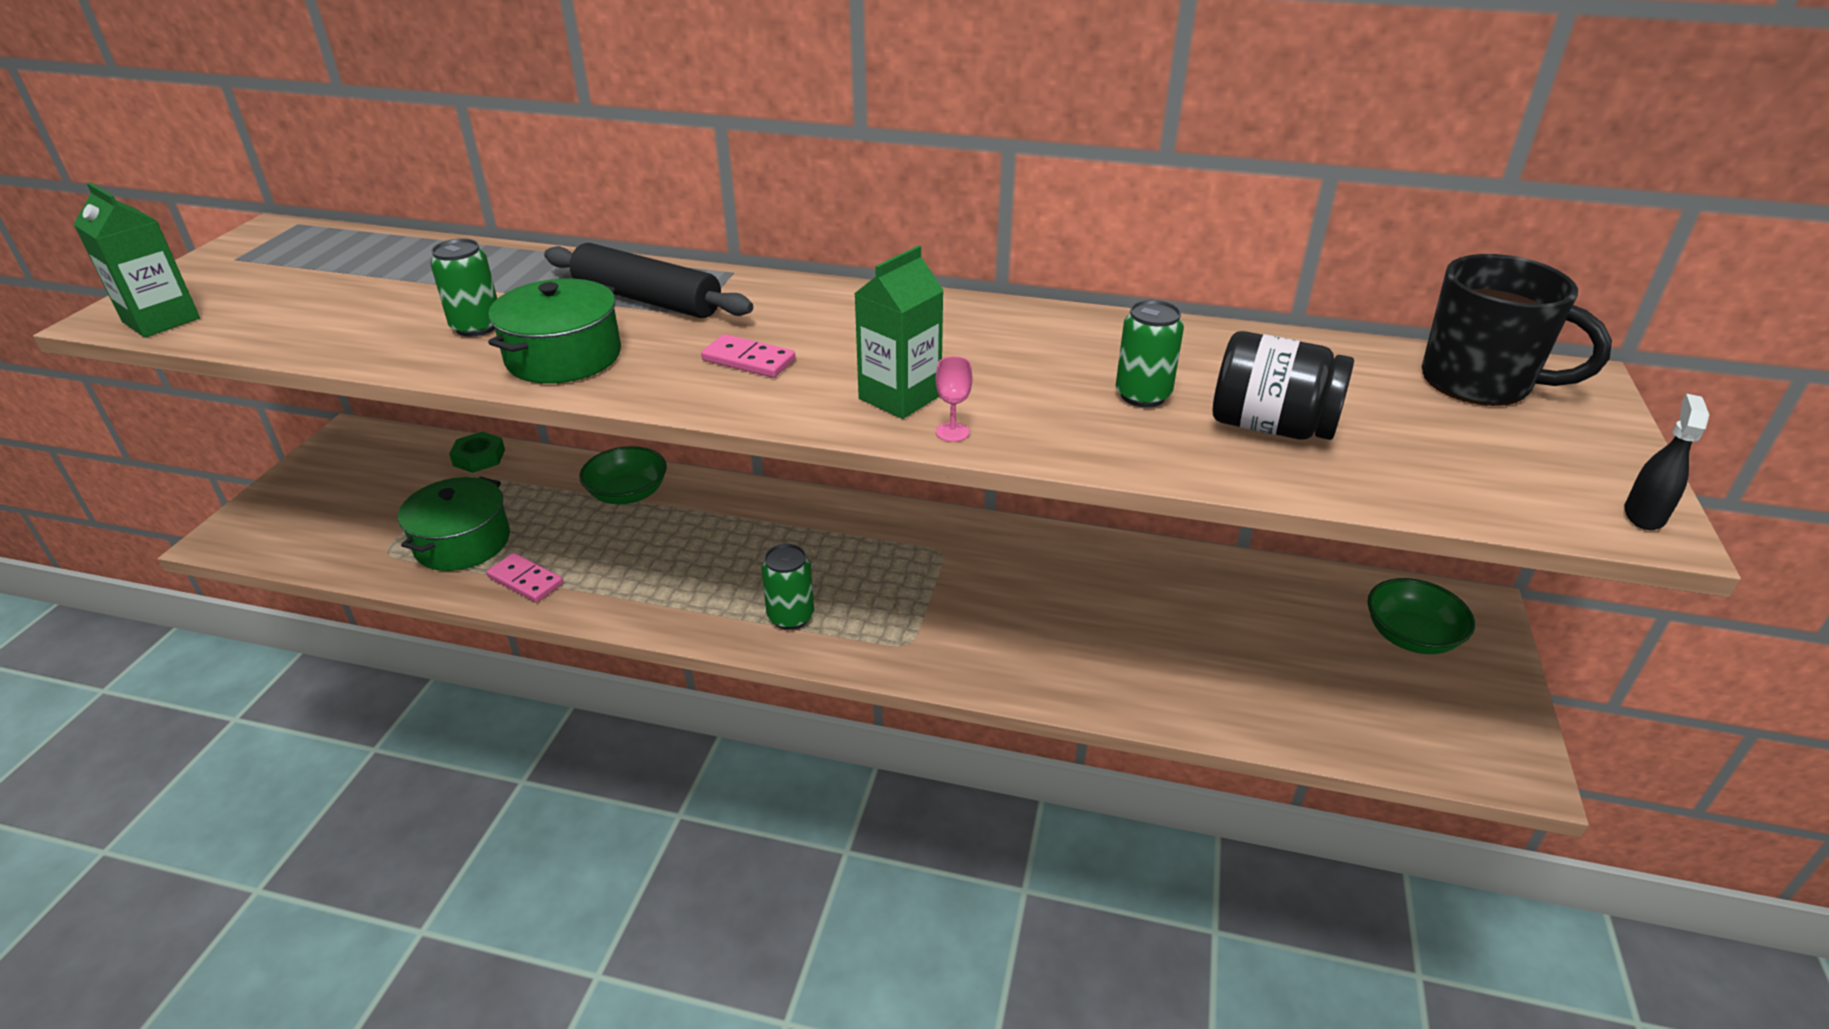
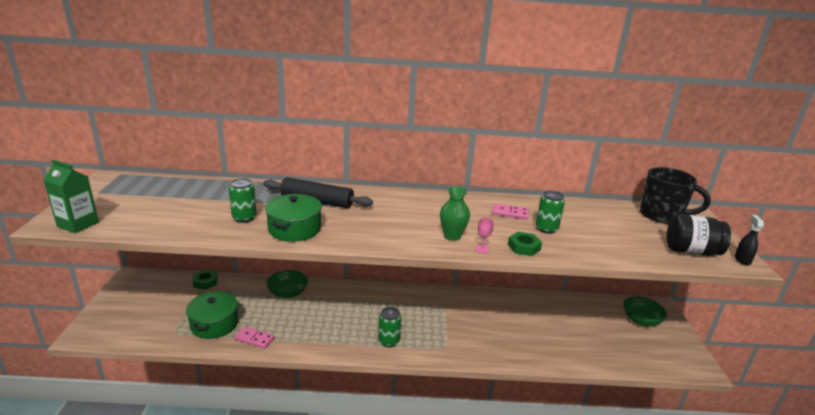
camera: 15 degrees left, 10 degrees down
(749, 360) = (379, 225): pink domino -> pink domino (510, 213)
(900, 397) = (452, 236): green carton -> green vase
(1057, 435) = (524, 247): none -> green nut
(1271, 426) = (600, 237): black jar -> black jar (691, 251)

